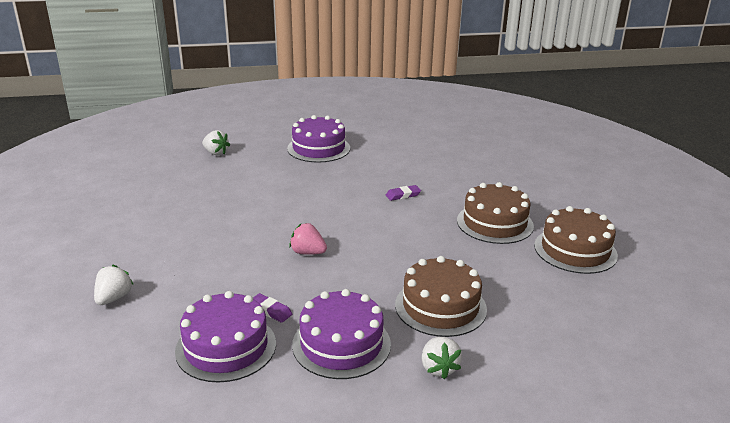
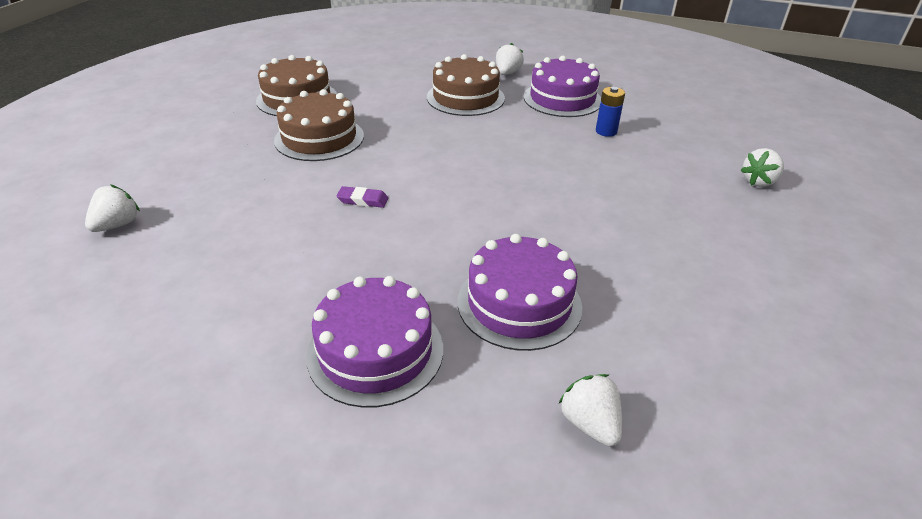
camera: 150 degrees left, 10 degrees up
(226, 347) = (652, 119): purple cake -> purple cake (519, 303)
(270, 310) = (606, 131): purple eraser -> blue battery
(308, 252) = (540, 167): pink strawberry -> none
(503, 151) = (117, 225): none -> white strawberry

